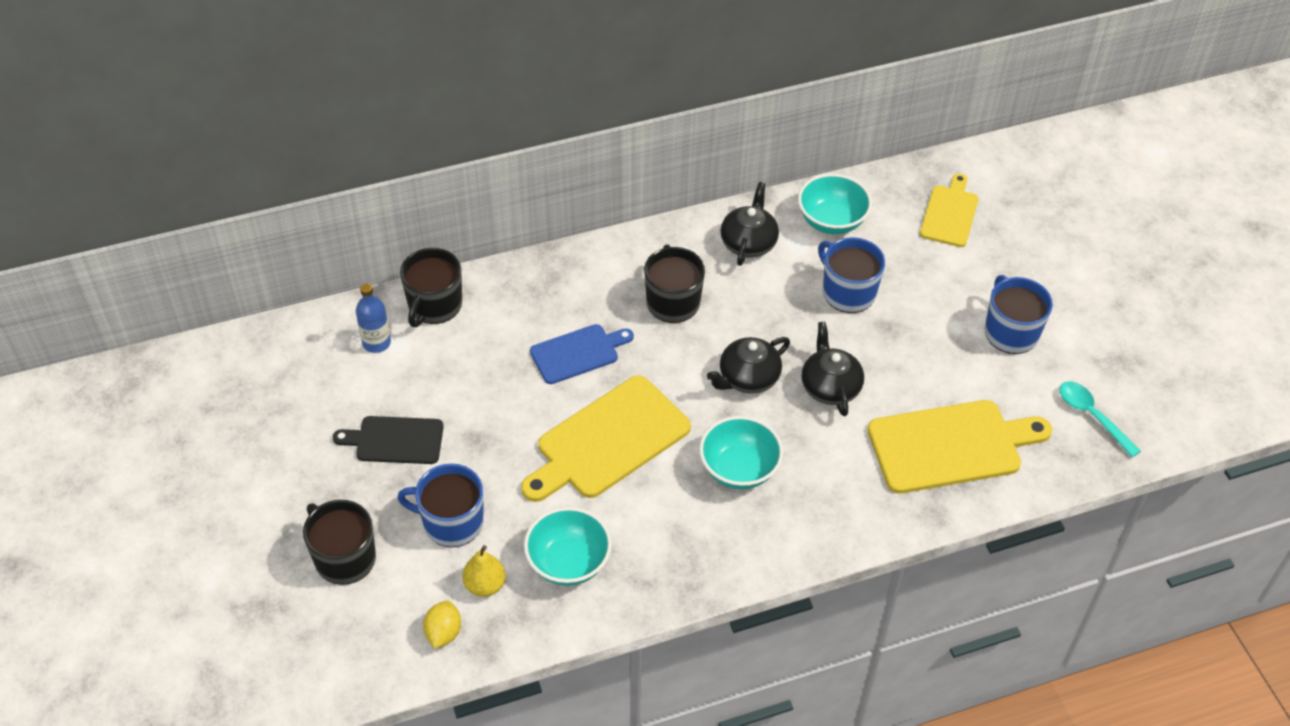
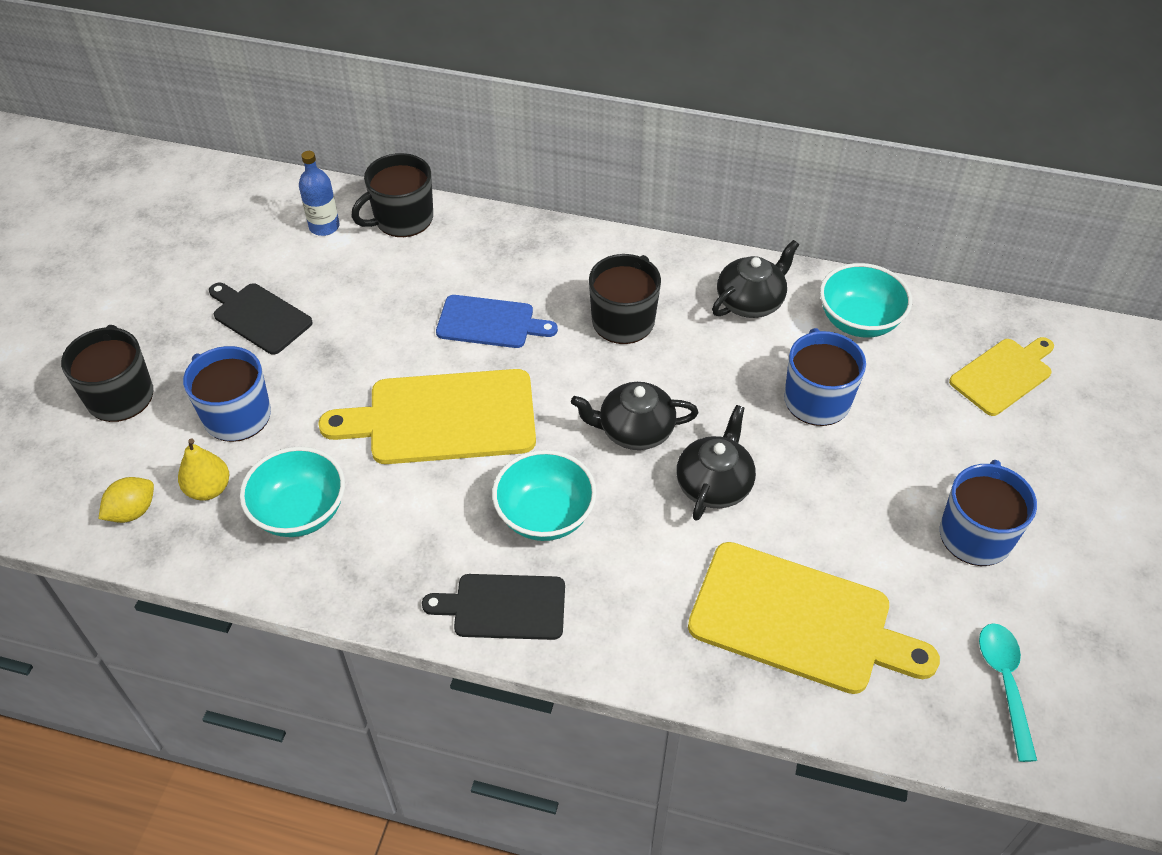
camera: 35 degrees right, 0 degrees up
(765, 544) = (504, 607): none -> black cutting board

